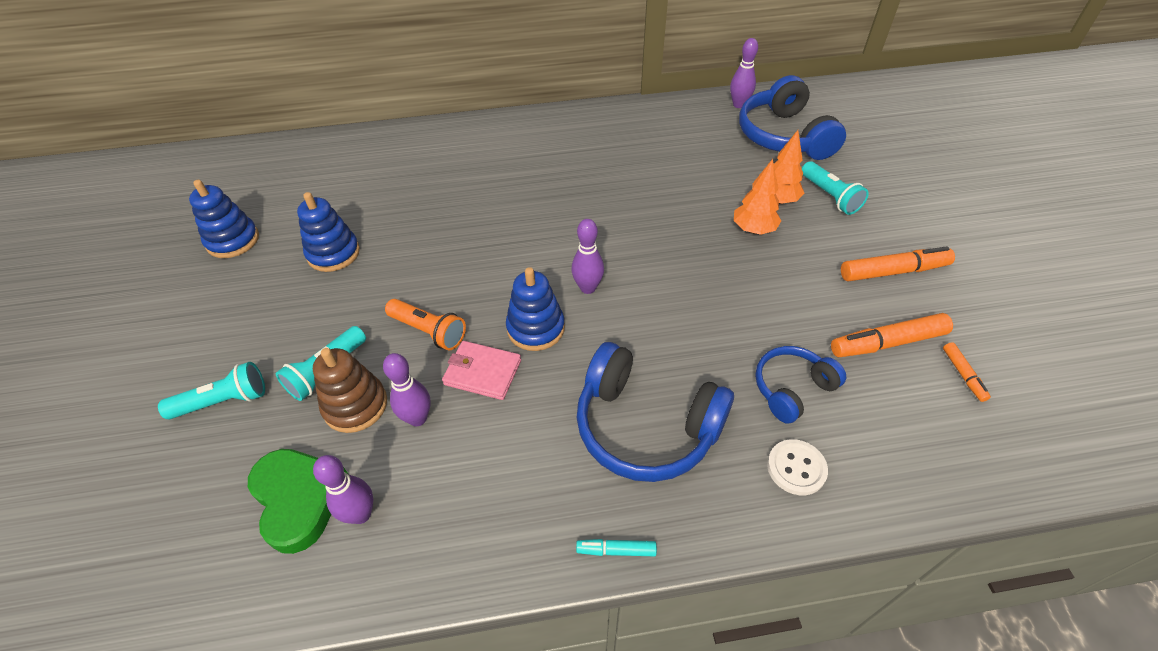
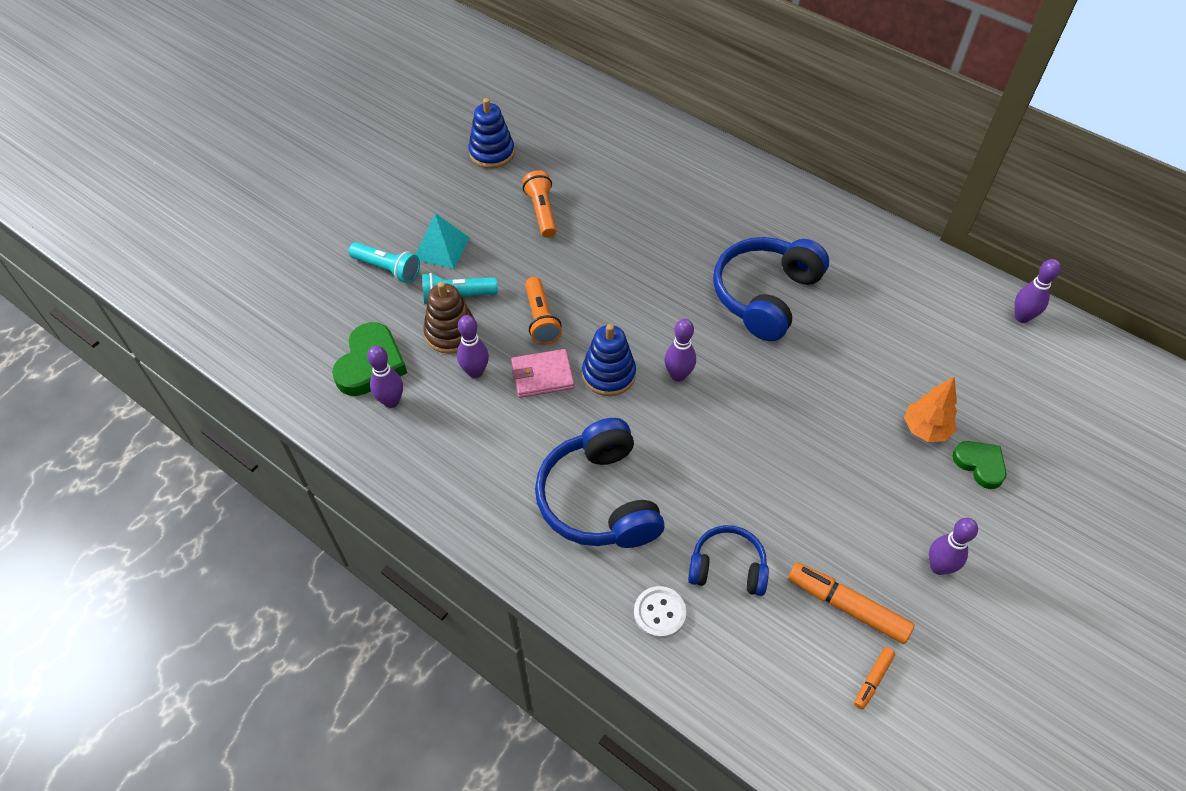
camera: 45 degrees right, 5 degrees up
(264, 344) = (441, 248): none -> turquoise pyramid
(333, 253) = (542, 211): blue stacking toy -> orange flashlight
(482, 372) = (542, 375): pink wallet -> pink wallet turned 75 degrees counterclockwise
(616, 550) = (495, 549): turquoise marker -> none
(753, 230) = (867, 436): orange tree -> none
(784, 136) = (1021, 379): blue headphones -> blue headphones (765, 295)
(830, 196) = (980, 465): turquoise flashlight -> green heart
(893, 271) = (938, 567): orange marker -> purple bowling pin

